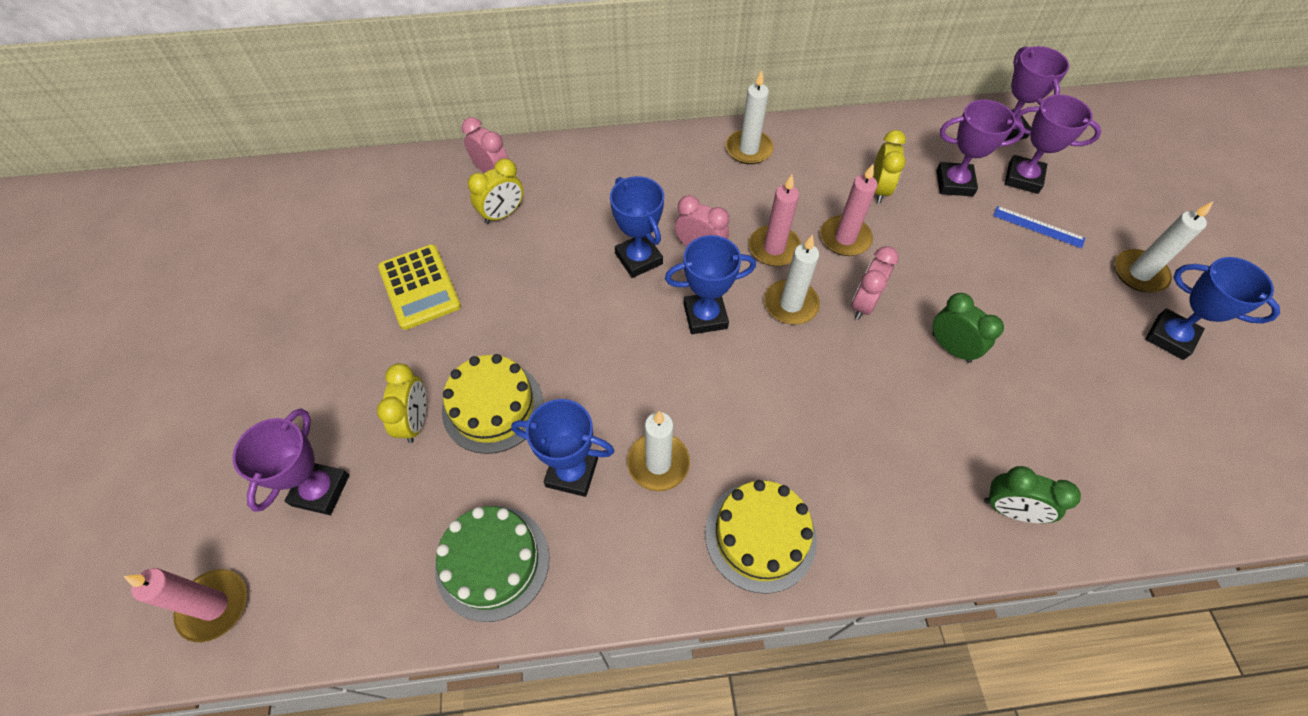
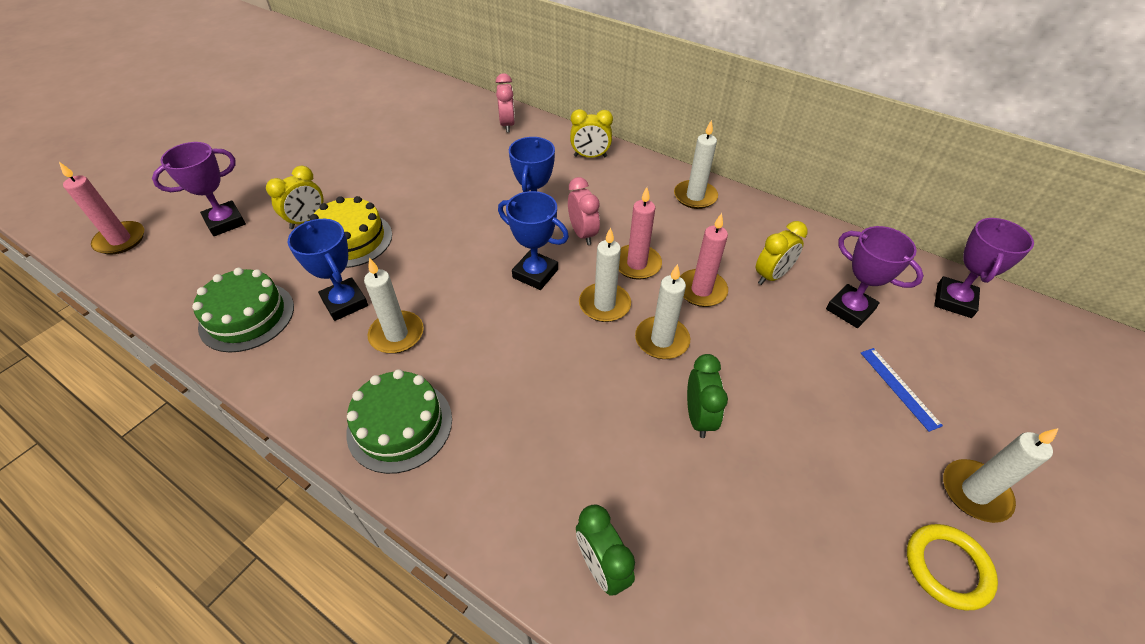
camera: 40 degrees right, 10 degrees down
(419, 287) = (395, 158): yellow calculator -> none
(503, 214) = (486, 148): yellow clock -> yellow clock (590, 156)
(760, 536) = (400, 425): yellow cake -> green cake
(863, 304) = (661, 340): pink clock -> white candle
(1023, 178) = (928, 344): purple trophy -> none
(1170, 337) = (947, 567): blue trophy -> yellow ring

